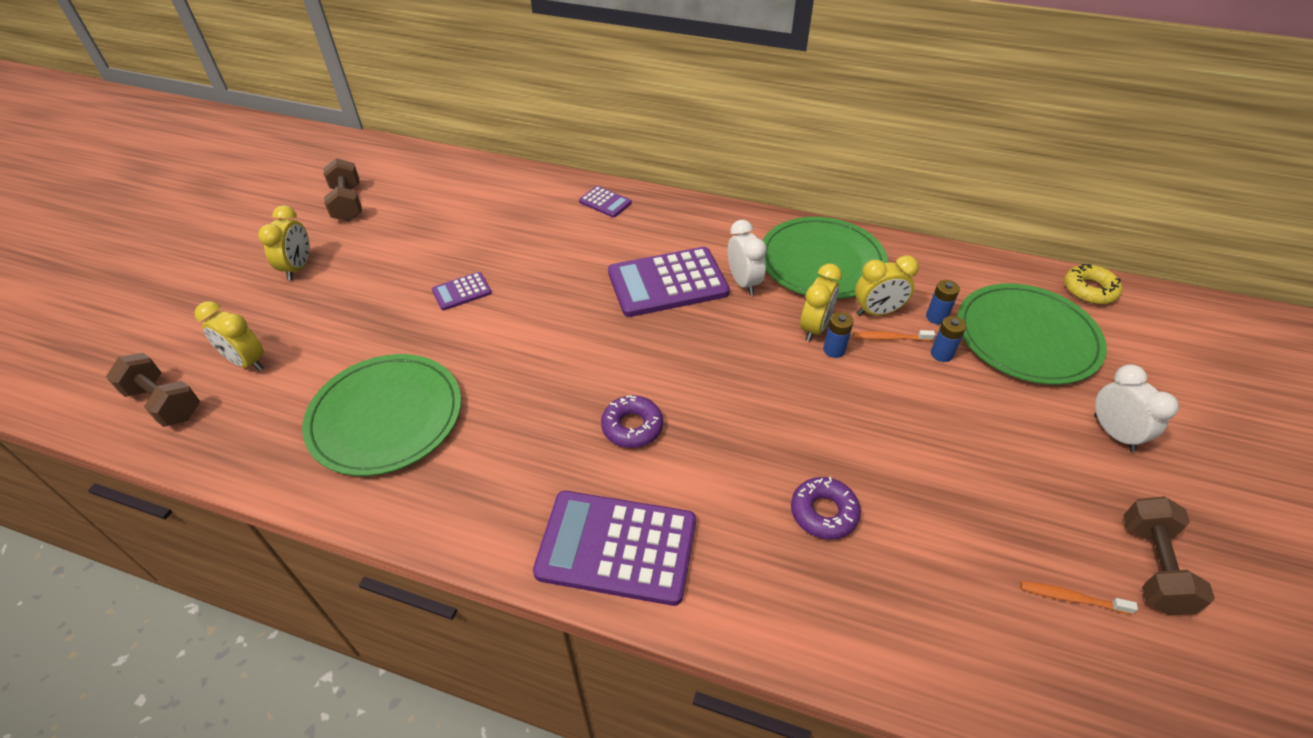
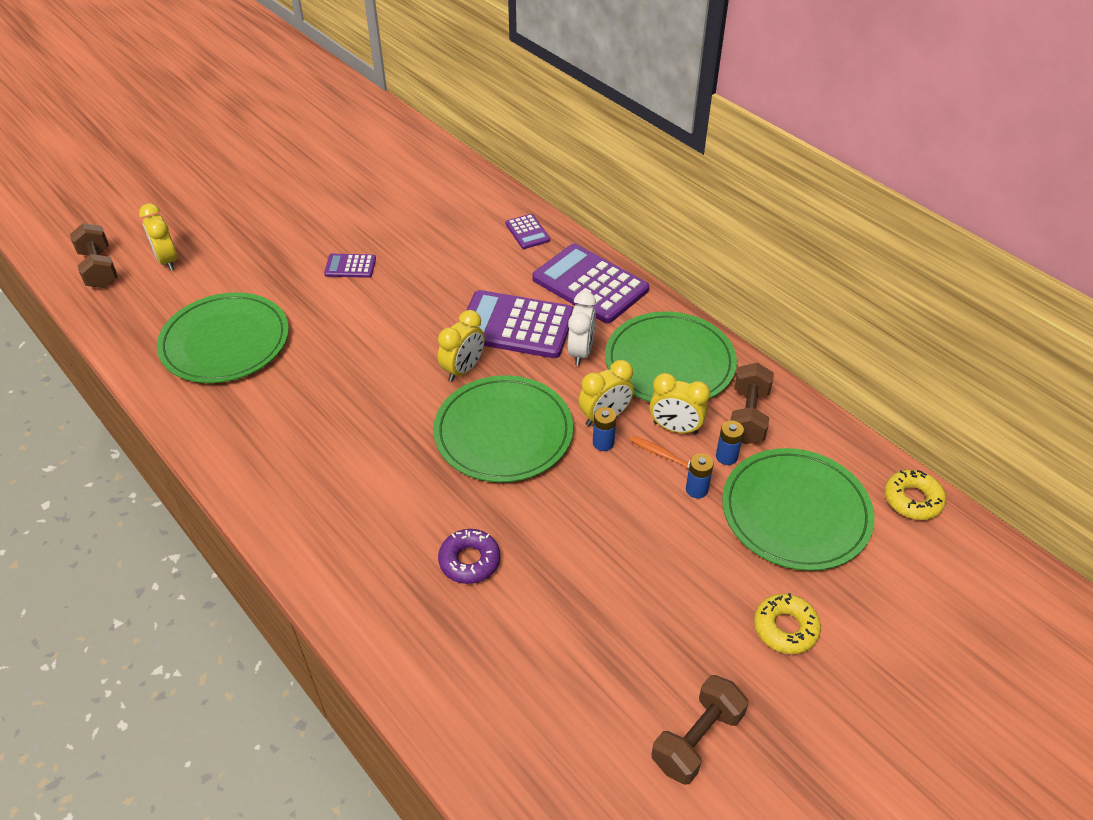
camera: 30 degrees right, 0 degrees up
(298, 268) = (251, 199): yellow clock -> yellow clock (463, 369)
(348, 204) = (324, 157): brown dumbbell -> brown dumbbell (748, 416)
(616, 547) = (301, 508): purple calculator -> purple calculator (590, 284)
(632, 427) = (386, 428): purple donut -> none
(743, 379) = (503, 432): none -> green plate
(1071, 598) = (601, 722): orange toothbrush -> none
(1113, 433) = (785, 628): white clock -> yellow donut

